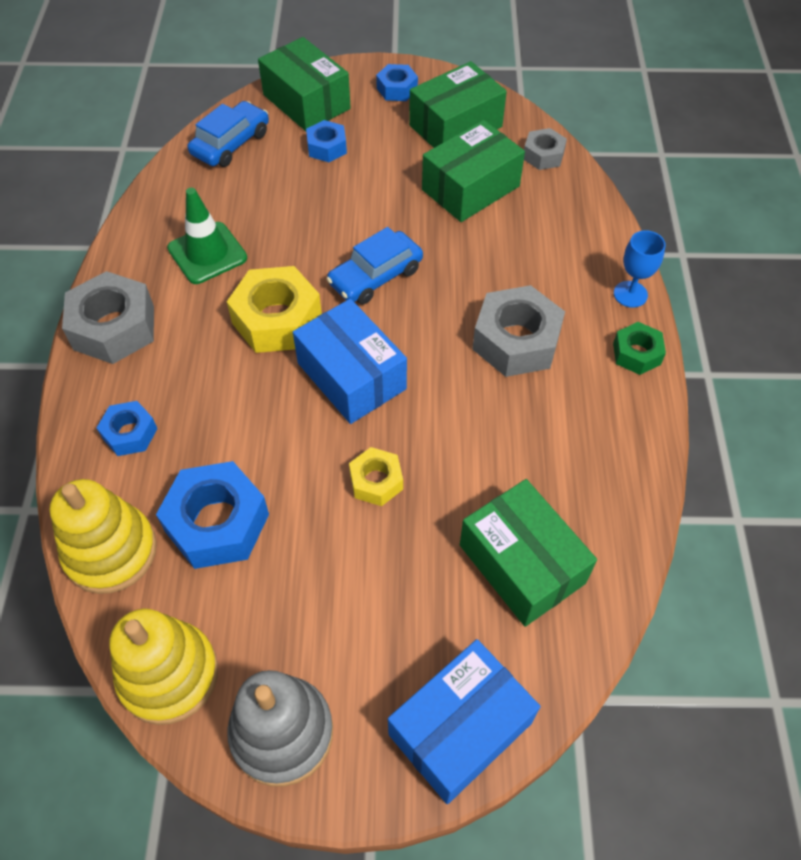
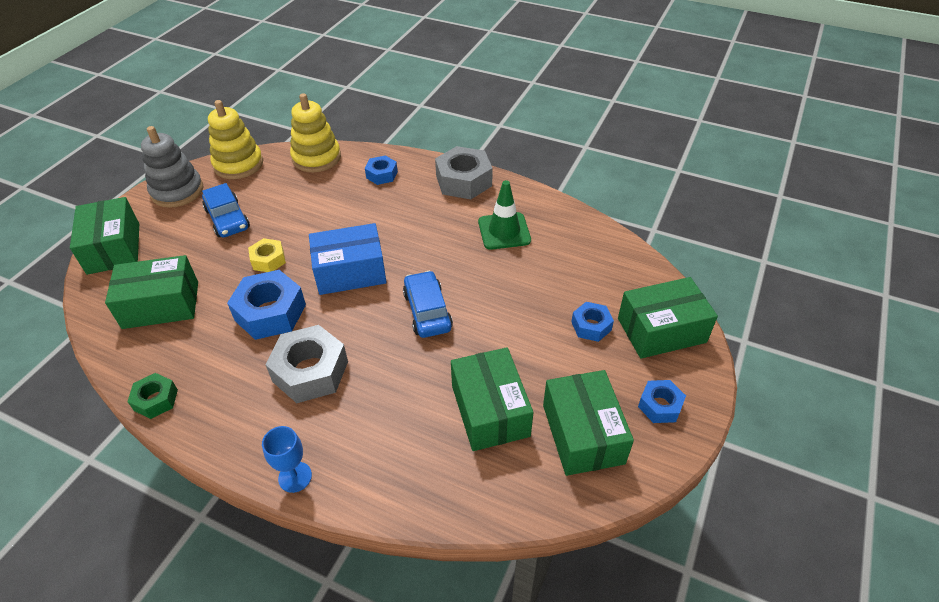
camera: 115 degrees right, 10 degrees down
(217, 523) = (300, 194): blue nut -> blue nut (270, 312)
(231, 143) = (620, 269): blue car -> blue car (227, 219)
(277, 320) = (422, 249): yellow nut -> none
(460, 728) = (114, 248): blue box -> green box
(543, 155) = (505, 494): grey nut -> none
(636, 354) = (238, 447): green nut -> green nut (156, 400)

